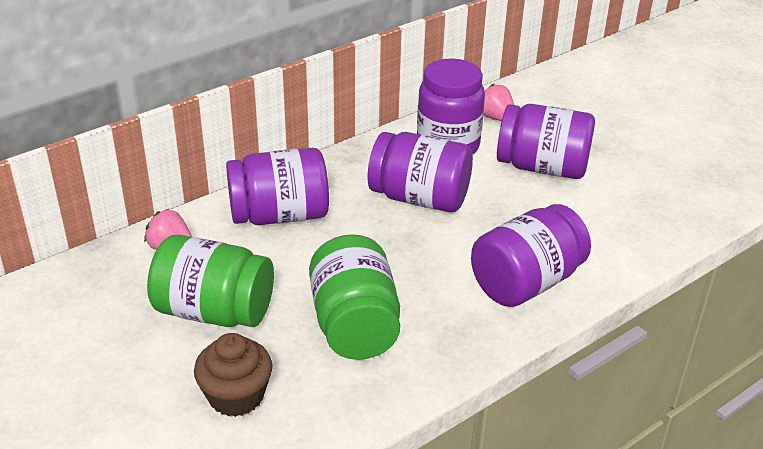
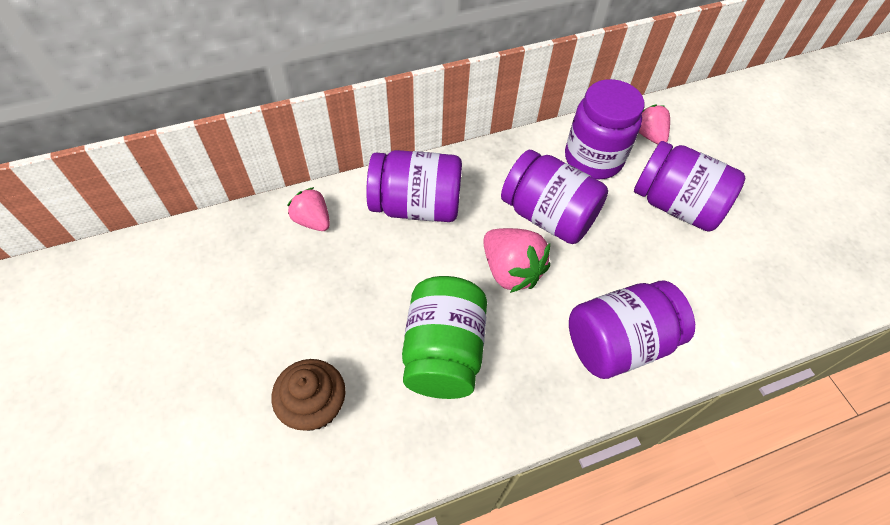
camera: 15 degrees right, 20 degrees up
(214, 311) = (326, 302): green jar -> none
(399, 248) = (511, 271): none -> pink strawberry

